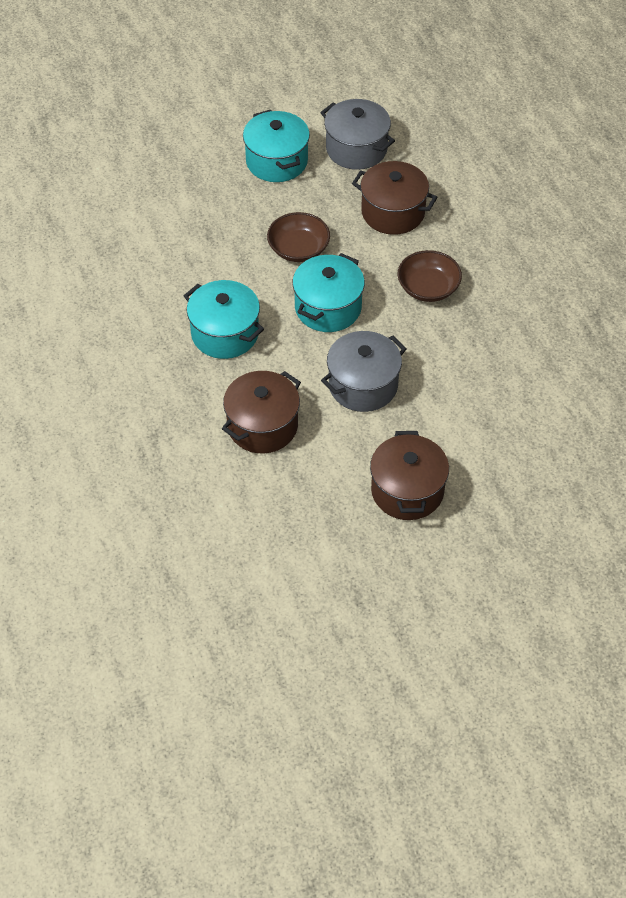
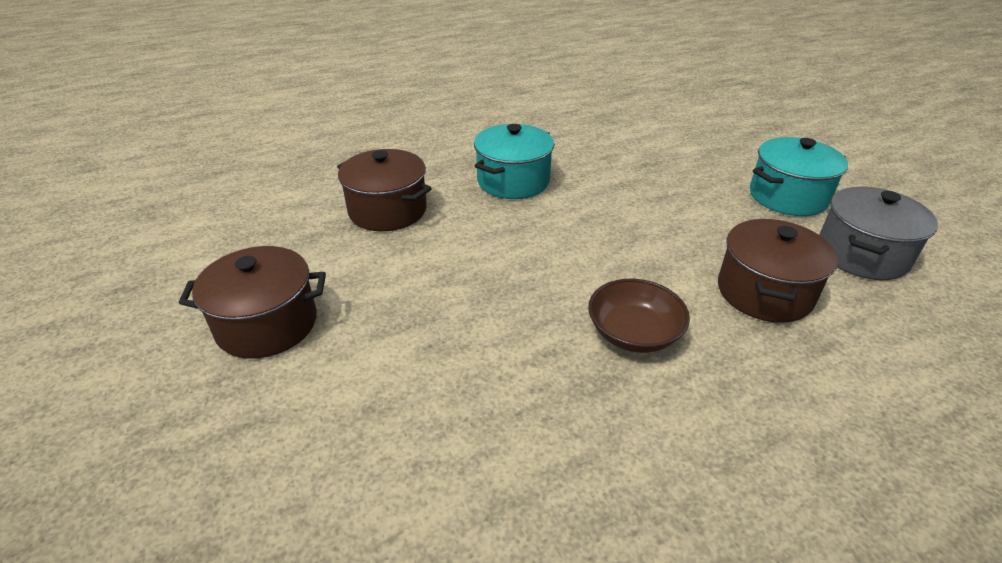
camera: 85 degrees right, 15 degrees down
(298, 249) = (655, 219): brown bowl -> none
(328, 308) = (568, 245): turquoise pot -> none
(363, 385) = (445, 278): grey pot -> none

